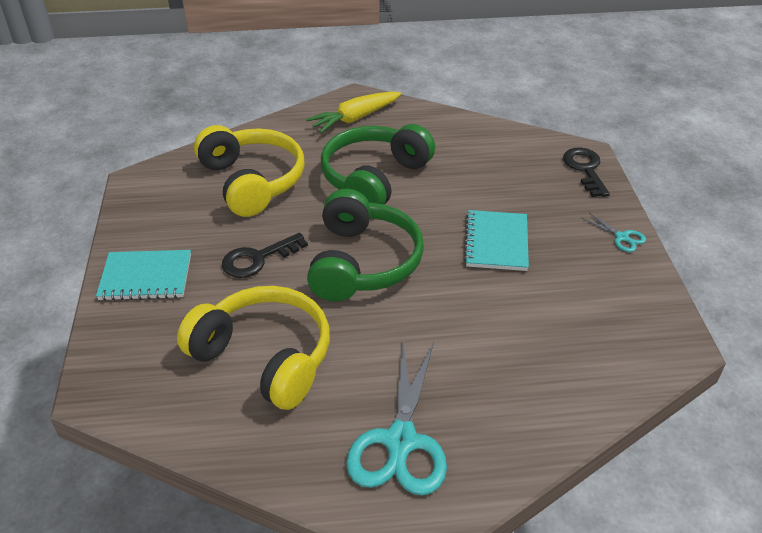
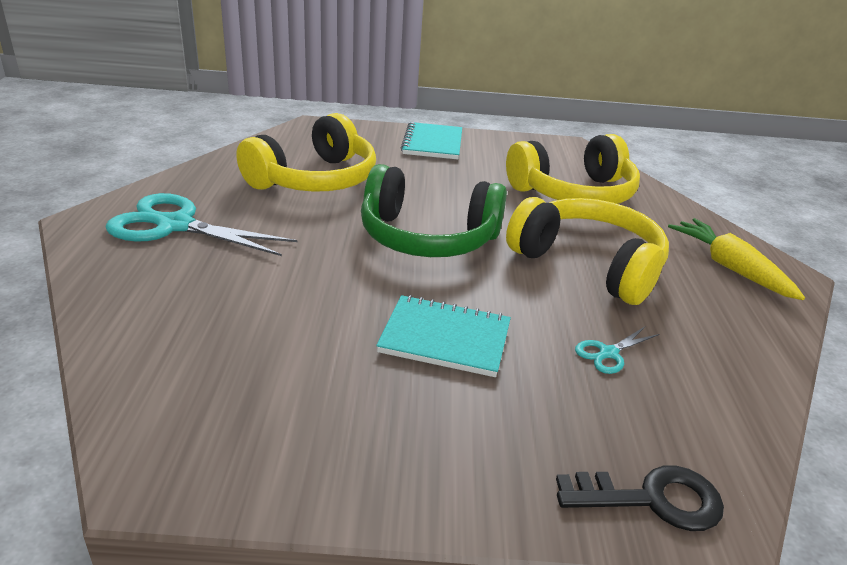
camera: 95 degrees right, 10 degrees down
(258, 259) = (446, 186): black key -> none
(374, 178) = (589, 264): green headphones -> yellow headphones
(621, 237) = (434, 489): turquoise scissors -> turquoise scissors (608, 353)

